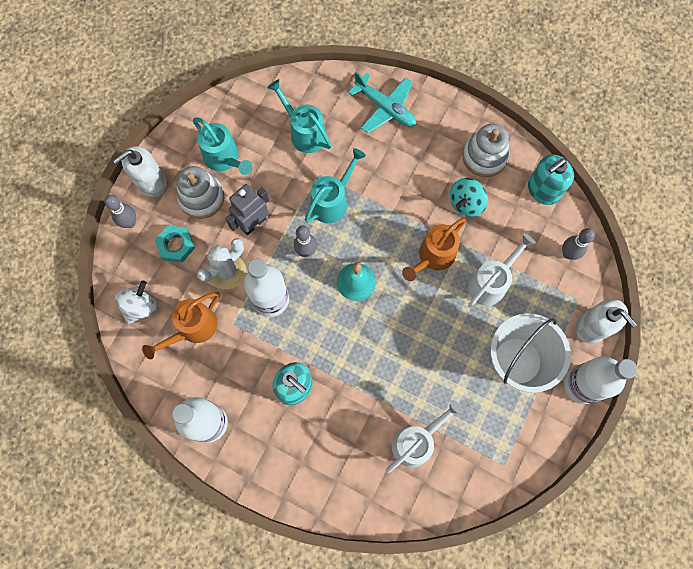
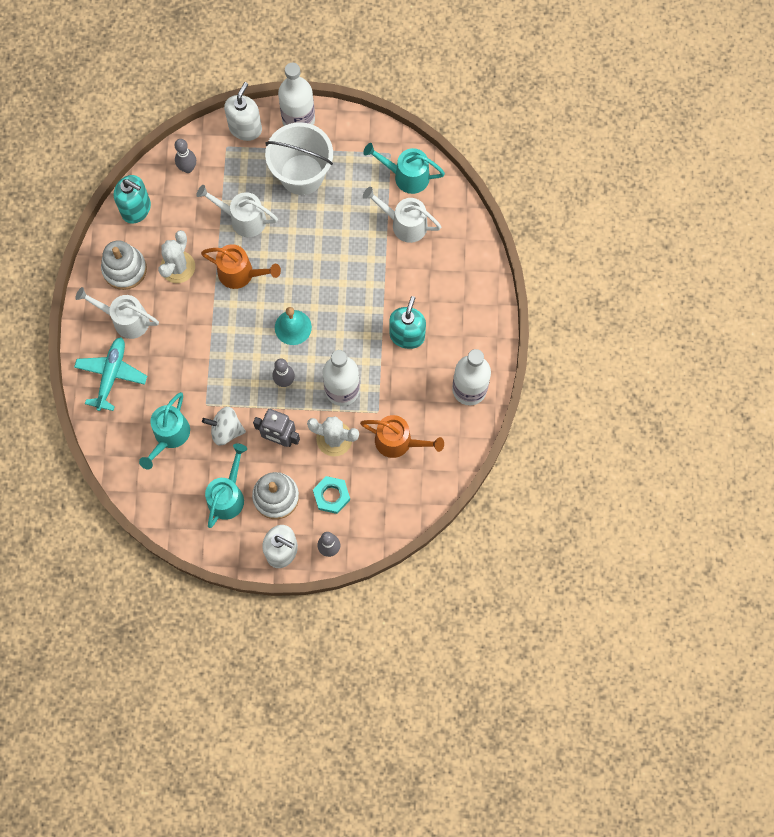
camera: 115 degrees left, 0 degrees up
(140, 307) = (401, 496): white spinning top -> white spinning top (226, 430)
(332, 201) = (226, 380): turquoise watering can -> turquoise watering can (406, 176)
(433, 138) = (125, 320): none -> white watering can
(466, 203) = (178, 267): turquoise spinning top -> white cactus

